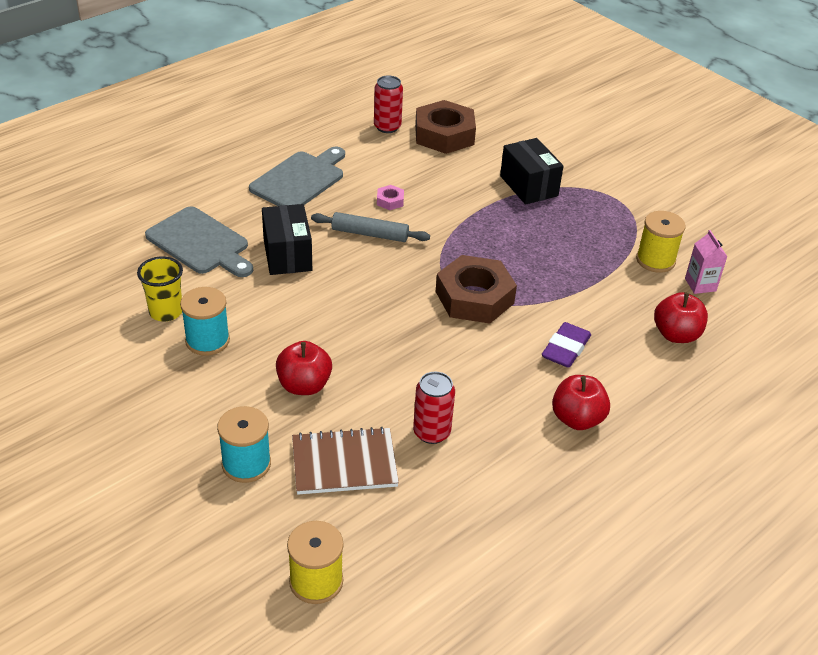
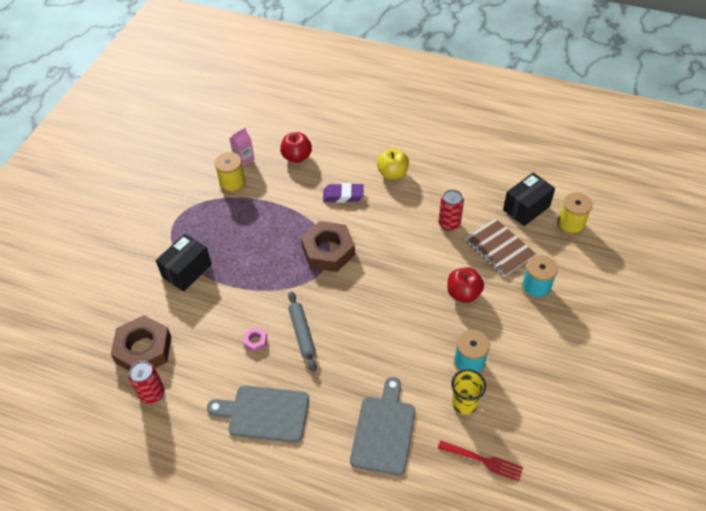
camera: 115 degrees left, 10 degrees up
(94, 293) = (482, 460): none -> red fork
(287, 255) = (358, 369): black box -> black box (526, 208)
(577, 419) = (392, 174): red apple -> yellow apple

